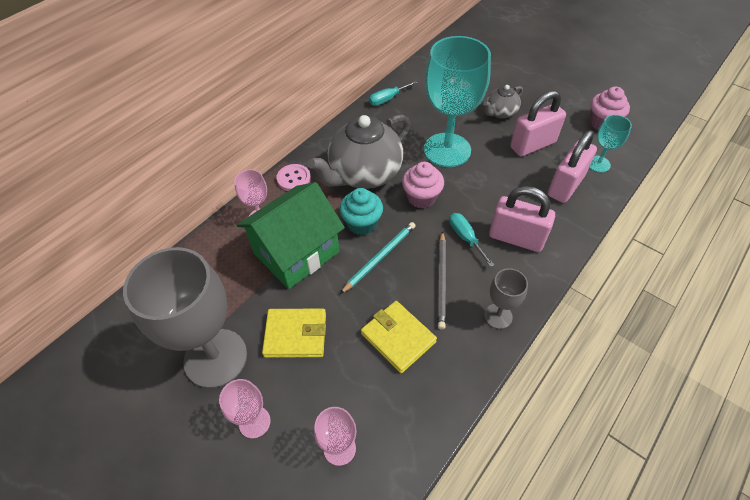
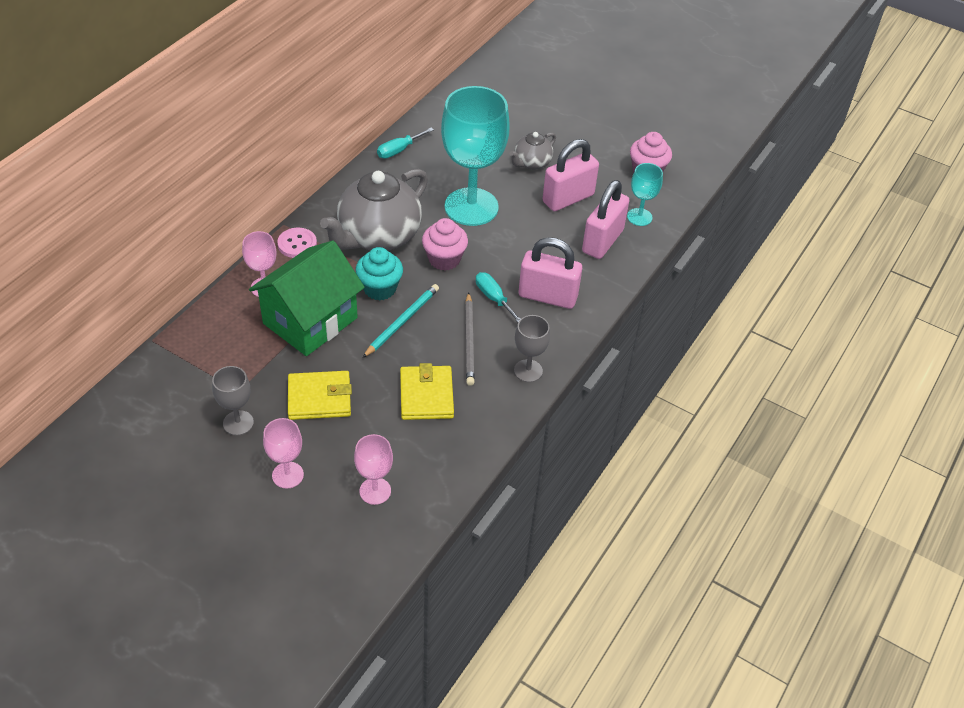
camera: 10 degrees left, 5 degrees down
(215, 358) = (238, 423): grey goblet -> grey goblet, size x0.47
(398, 338) = (426, 395): yellow wallet -> yellow wallet turned 45 degrees clockwise

